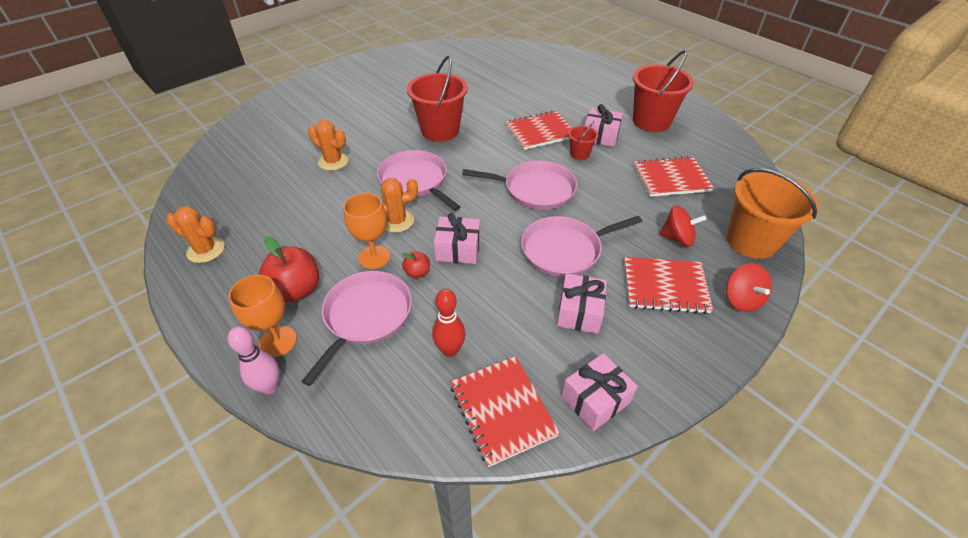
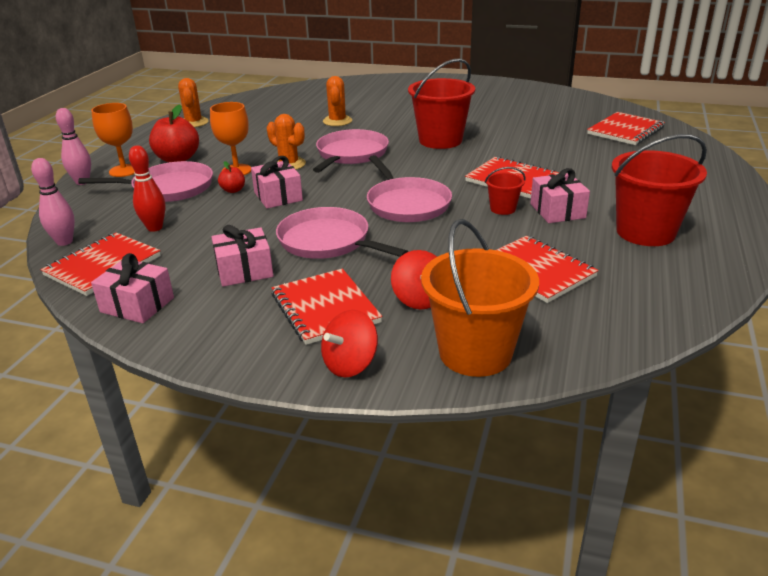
camera: 60 degrees right, 15 degrees down
(420, 434) = (64, 242): none -> pink bowling pin
(510, 61) = (625, 131): none -> red notebook

